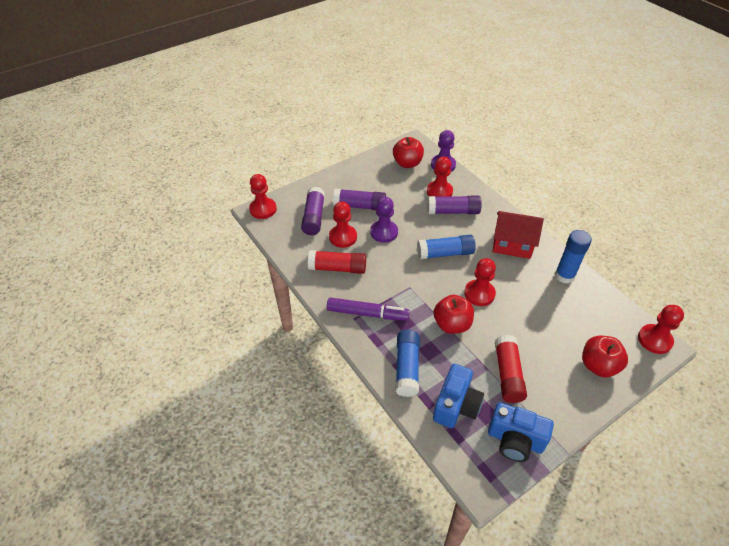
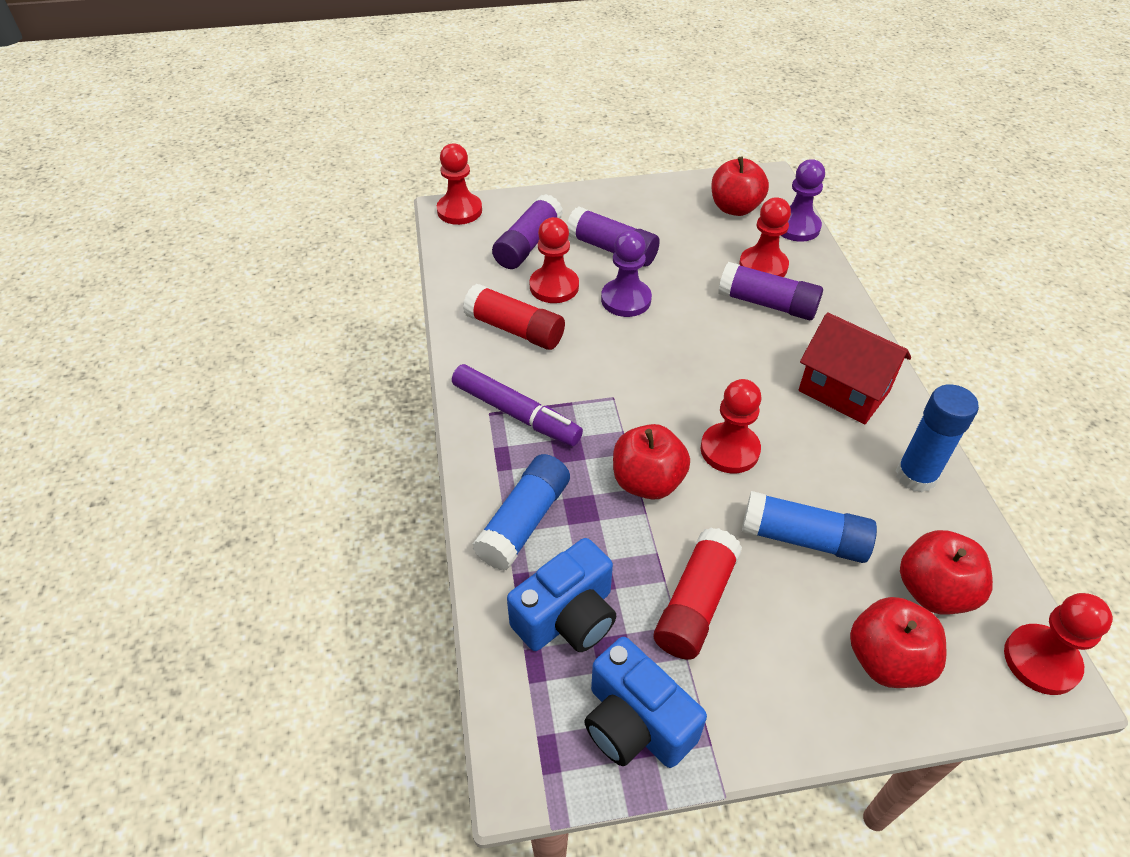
camera: 25 degrees right, 0 degrees up
(445, 253) = (710, 365): blue glue stick -> blue glue stick (803, 538)
(599, 326) = (933, 591): none -> red apple

